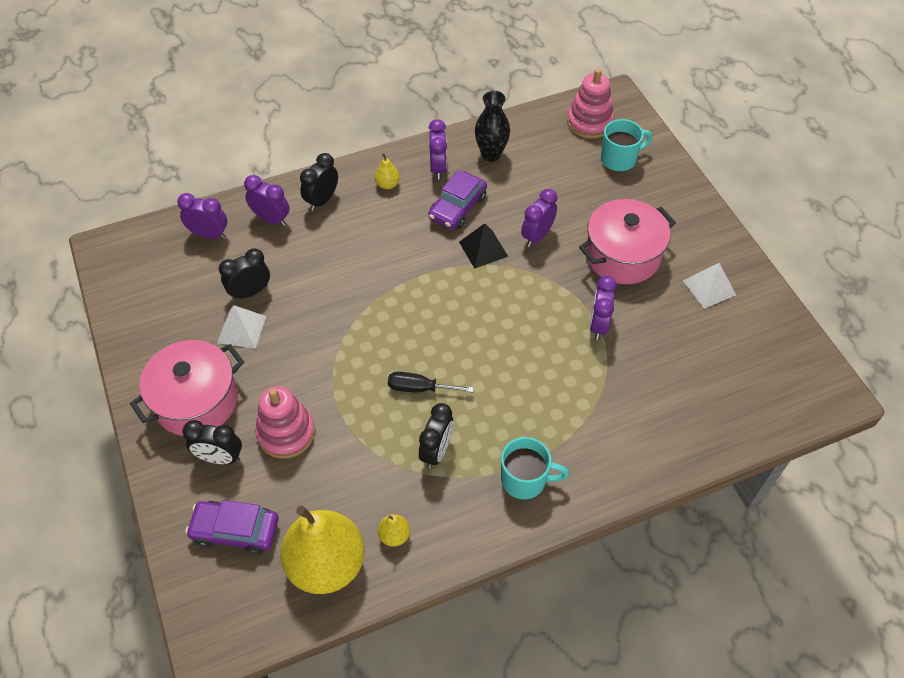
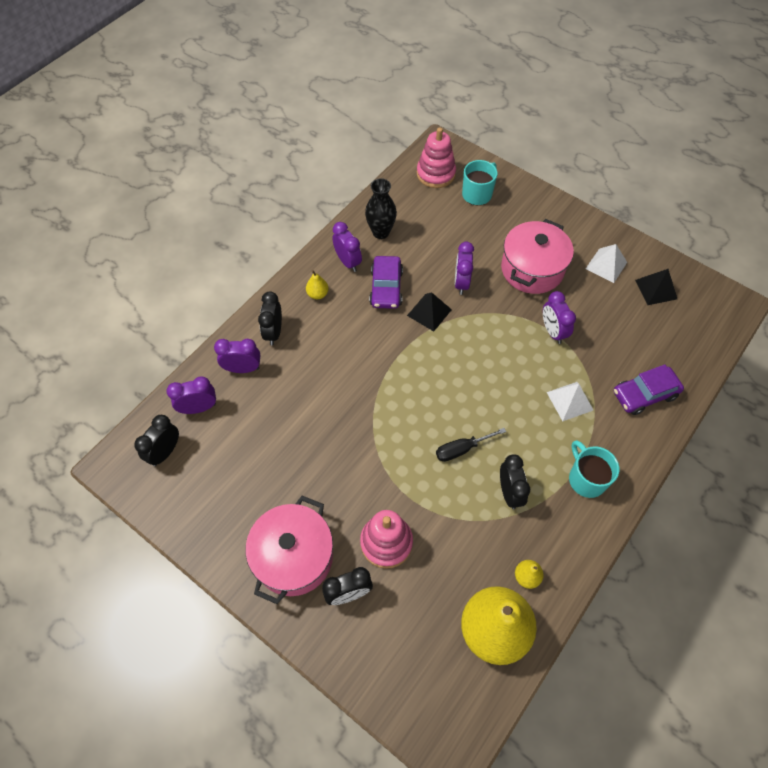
camera: 30 degrees left, 5 degrees up
(235, 531) = (405, 646): purple car -> purple car (644, 394)
(241, 329) = (287, 475): white pyramid -> white pyramid (569, 401)
(250, 292) = (271, 440): black clock -> black clock (165, 452)
(525, 480) = (586, 479): turquoise mug -> turquoise mug turned 90 degrees counterclockwise
(748, 336) = (656, 289): none -> black pyramid

